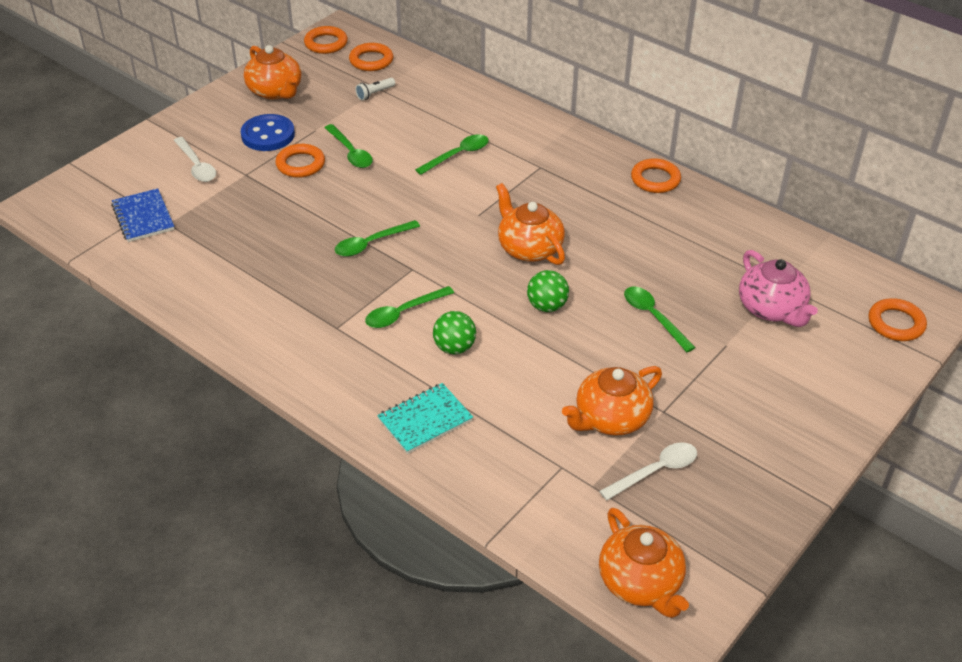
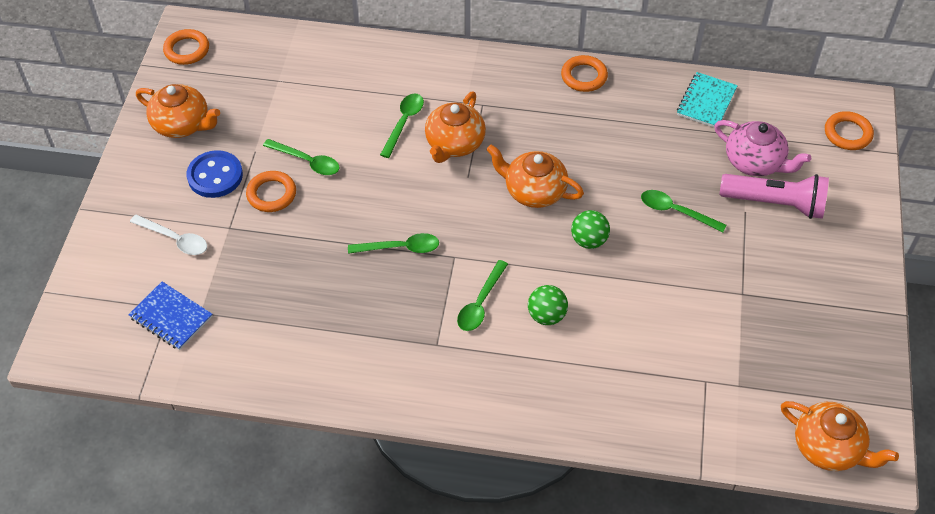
camera: 30 degrees left, 10 degrees up
(371, 60) = (246, 52): orange ring -> none
(371, 243) = (400, 248): green spoon -> green spoon turned 120 degrees counterclockwise
(375, 94) = (278, 88): white flashlight -> none
(425, 420) = (575, 394): turquoise notebook -> turquoise notebook (706, 102)
(611, 418) = (710, 320): orange teapot -> orange teapot (454, 144)
(655, 471) = (773, 349): white spoon -> none
(764, 351) = (775, 203): none -> pink flashlight

